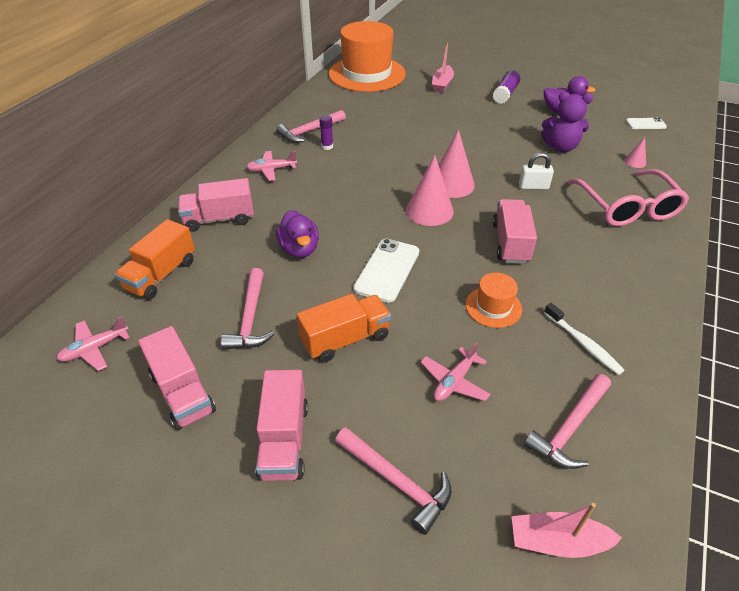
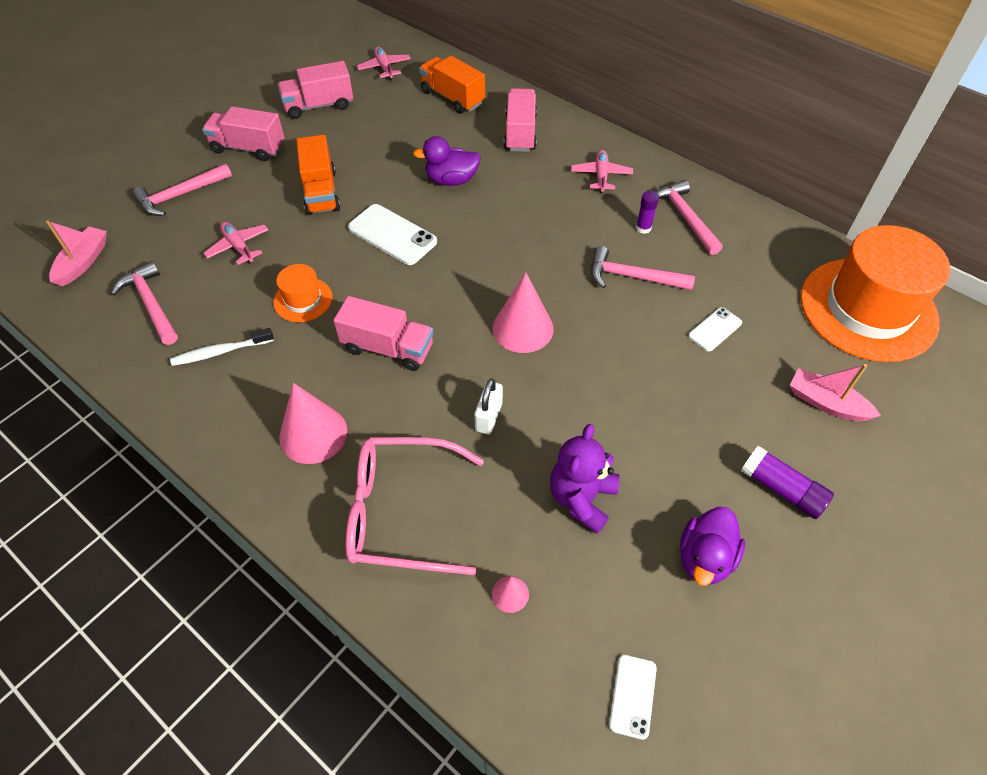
camera: 105 degrees right, 10 degrees up
(250, 318) = (375, 142): pink hammer -> pink hammer (632, 277)
(409, 116) = (715, 329): none -> white phone
(429, 210) = (476, 292): pink cone -> pink cone (313, 434)

